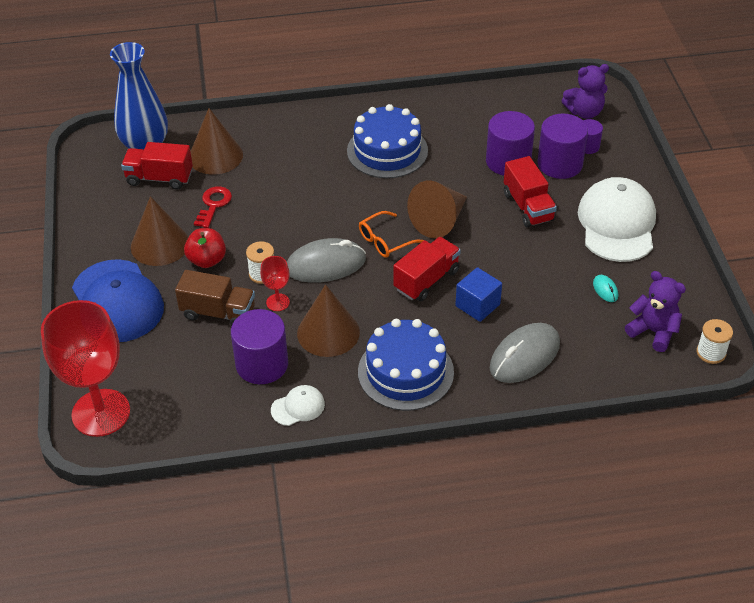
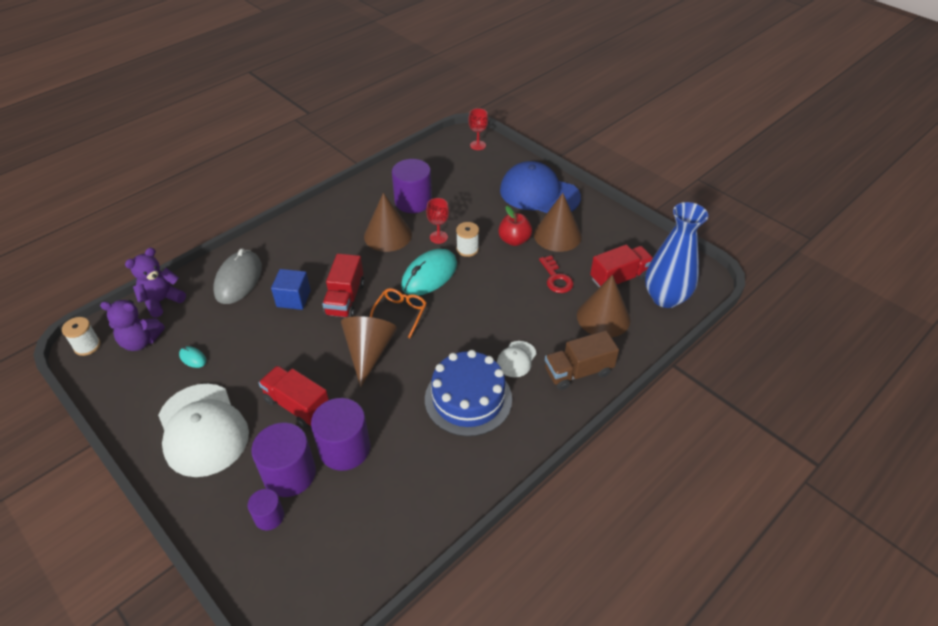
camera: 145 degrees right, 0 degrees up
(101, 413) = (478, 145): red goblet -> red goblet, size x0.44
(218, 313) = (470, 215): brown truck -> brown truck (578, 372)
(298, 407) = (370, 191): white cap -> white cap (516, 359)
(325, 265) = (429, 275): grey mouse -> turquoise mouse
(405, 372) = (317, 235): blue cake -> none
(584, 112) = (294, 571): purple teddy bear -> purple teddy bear (162, 301)

